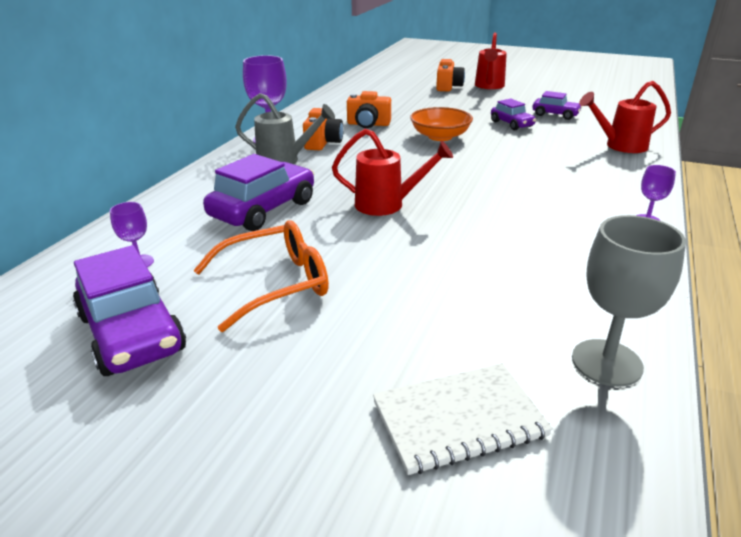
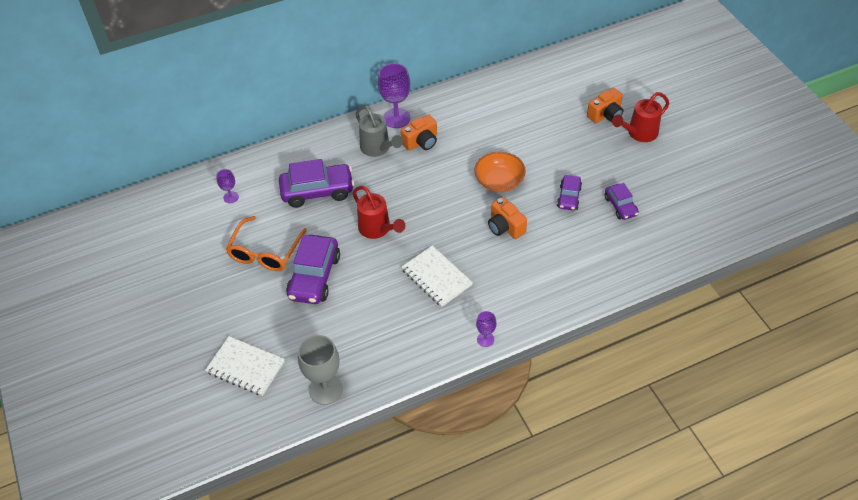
camera: 45 degrees right, 20 degrees up
(132, 333) = (192, 243): purple car -> purple car (314, 277)
(275, 284) = (265, 252): orange glasses -> orange glasses turned 90 degrees clockwise
(368, 124) = (475, 136): orange camera -> orange camera (505, 227)
(513, 206) = (436, 277): none -> white notebook
(621, 146) = (598, 271): red watering can -> none

